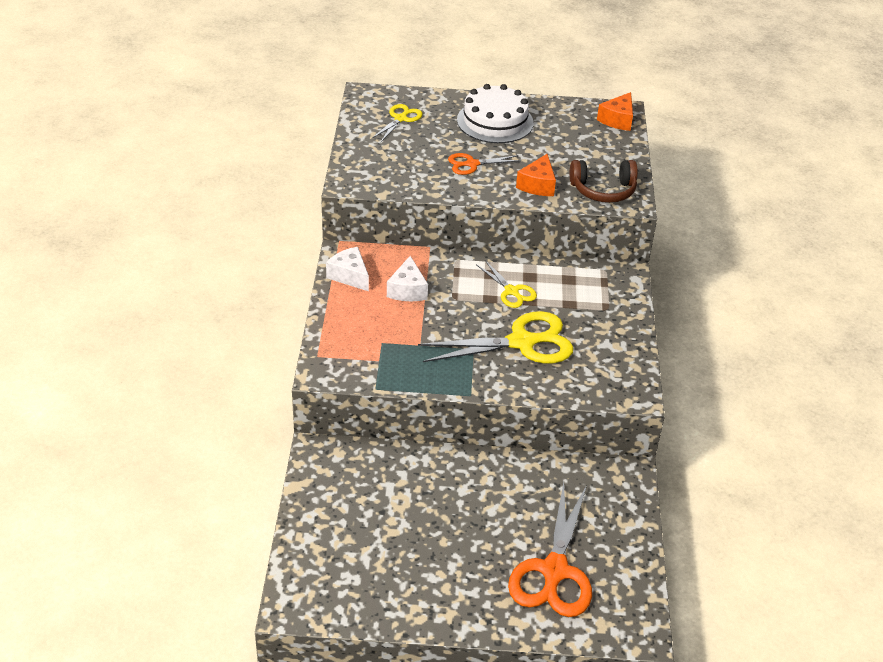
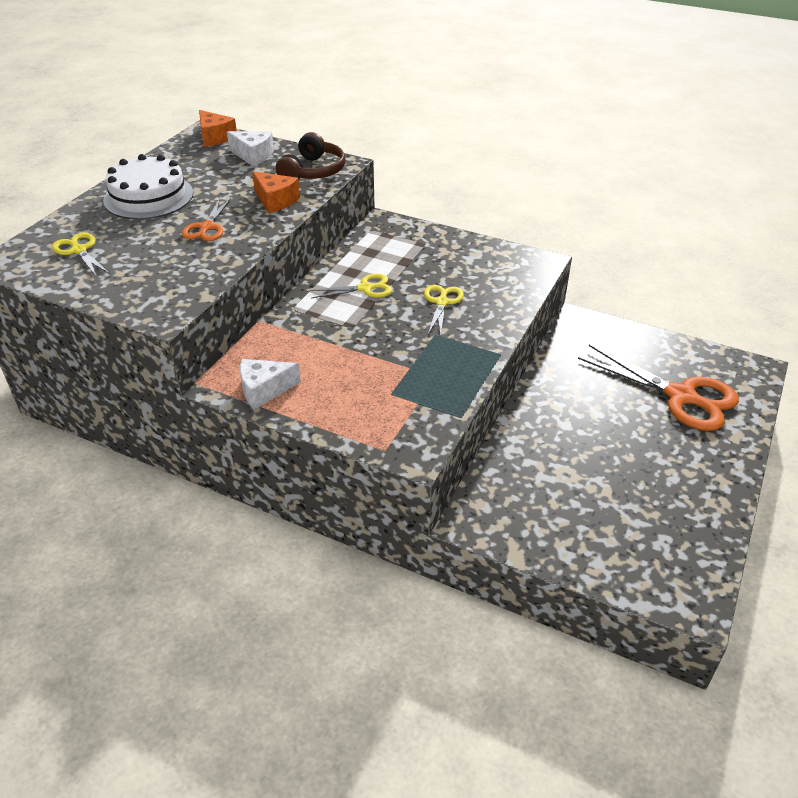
camera: 65 degrees left, 0 degrees up
(407, 290) = (318, 353): white cheese -> white cheese (253, 155)
(522, 342) = (442, 302): yellow scissors -> yellow scissors, size x0.53

